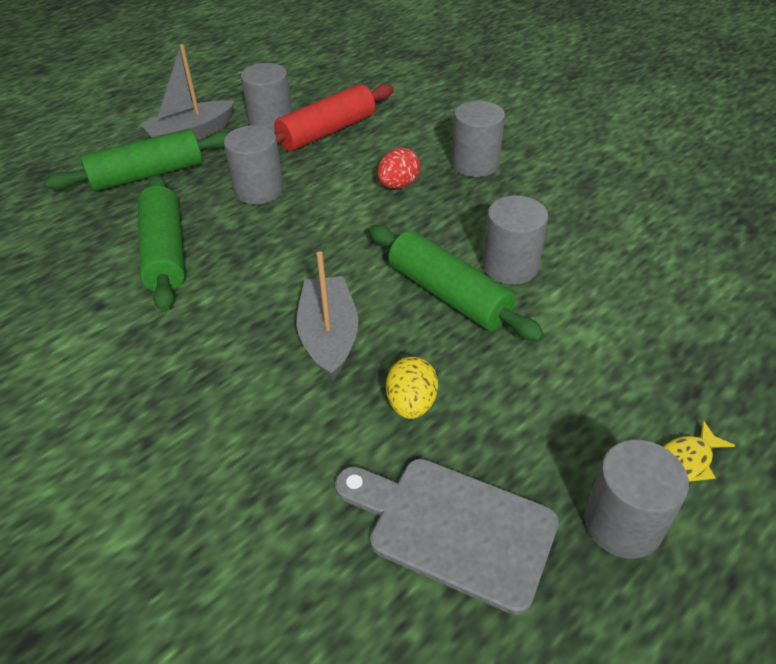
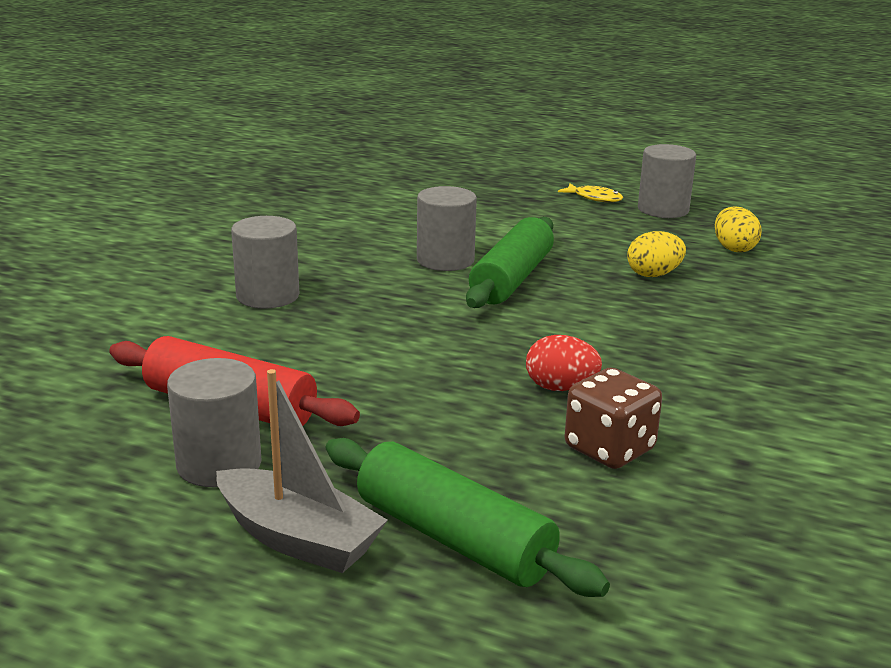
camera: 115 degrees left, 20 degrees down
(165, 252) = (609, 449): green rolling pin -> brown dice
(259, 190) = (421, 420): grey cylinder -> none
(329, 337) = (624, 319): grey boat -> none
(398, 185) = (343, 331): red egg -> red egg (560, 388)
(453, 528) = (734, 248): grey cutting board -> yellow egg

